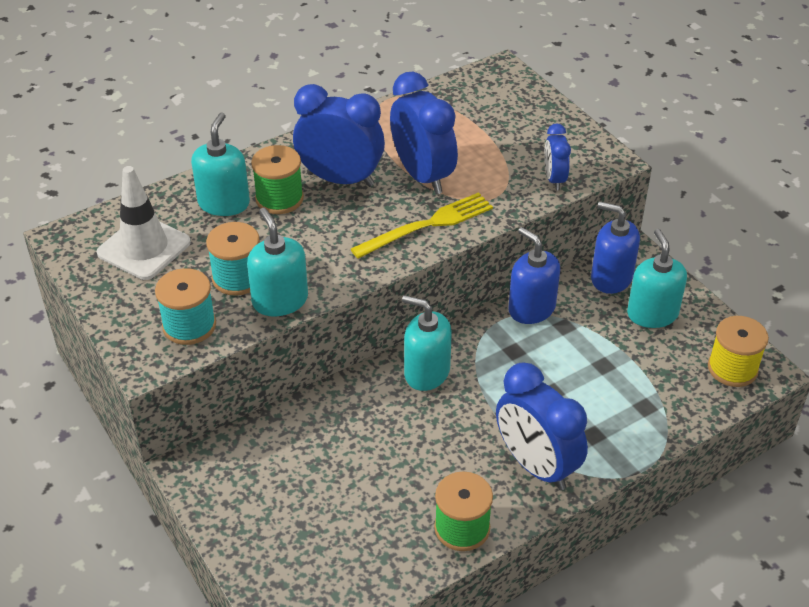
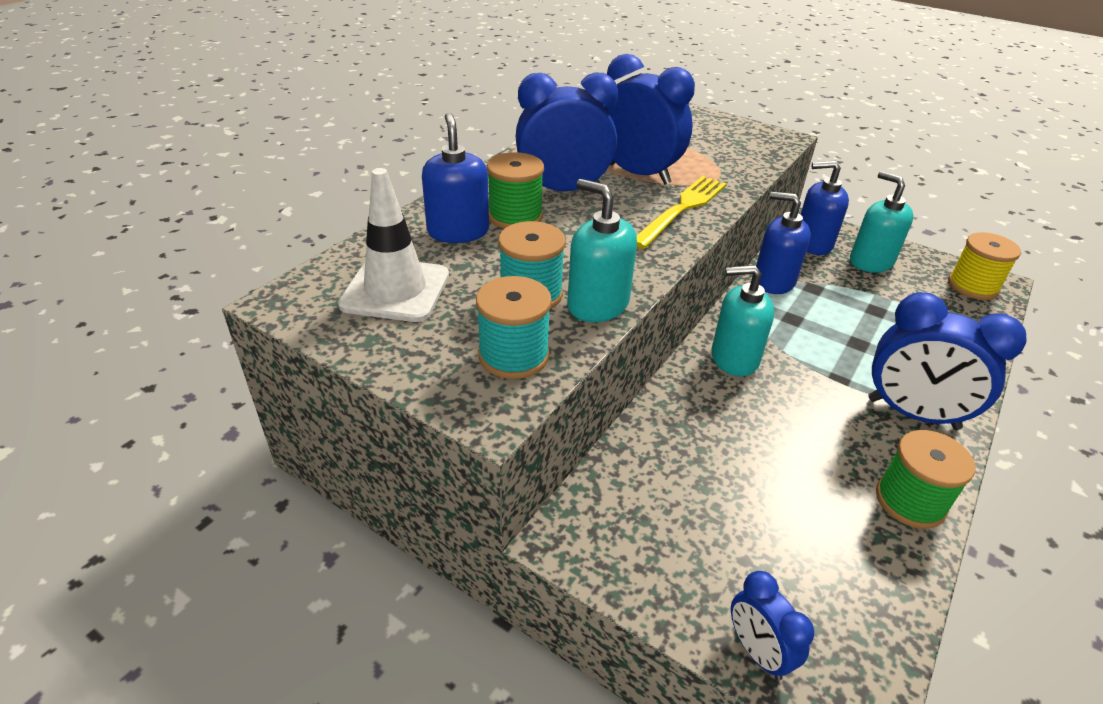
camera: 25 degrees left, 5 degrees down
(224, 203) = (458, 231): turquoise soap dispenser -> blue soap dispenser
(554, 179) = (754, 156): blue clock -> blue clock (757, 651)

